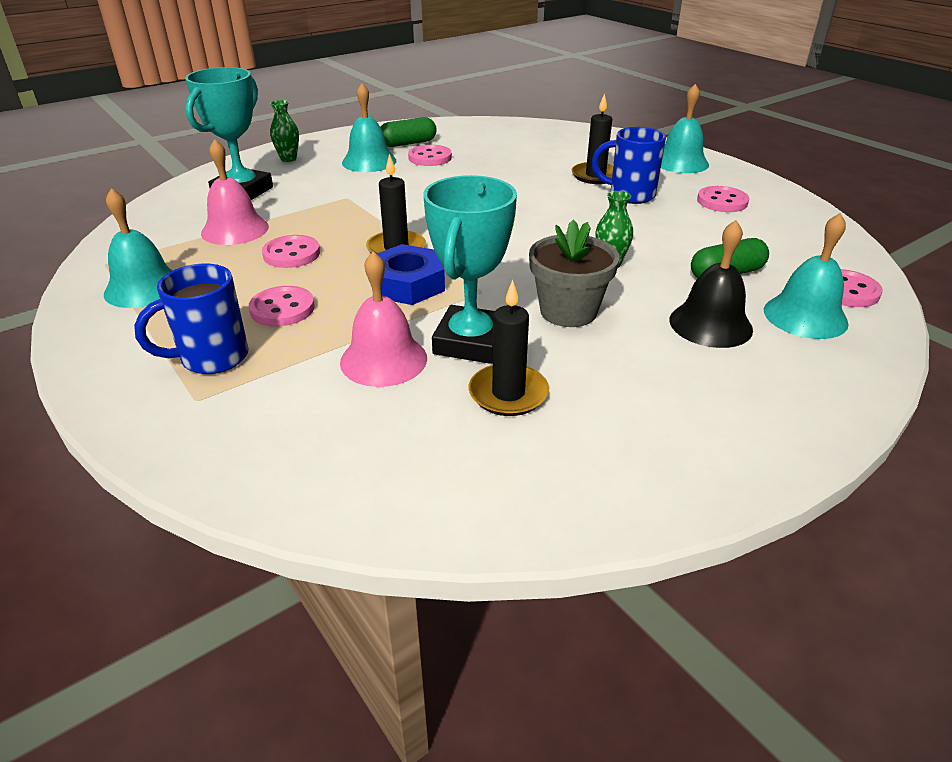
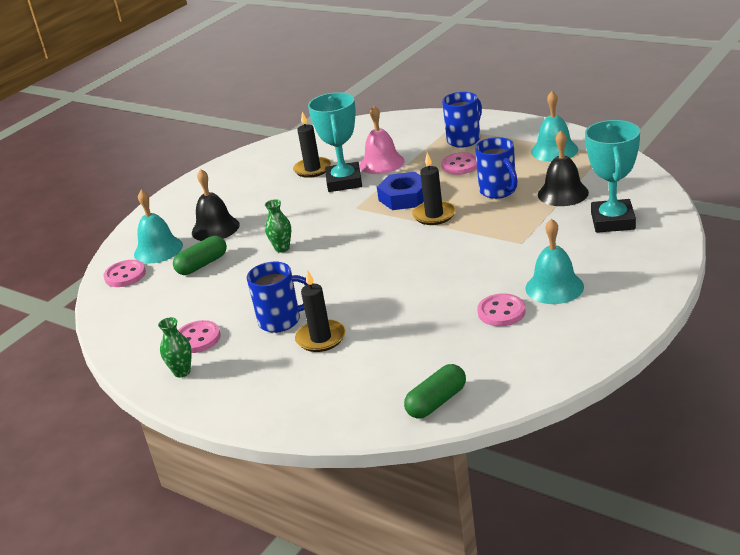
camera: 165 degrees right, 5 degrees down
(235, 229) = (563, 193): pink bell -> black bell
(288, 159) = (635, 266): green vase -> green vase (182, 372)
(291, 254) = (498, 191): pink button -> blue mug
(408, 143) = (547, 327): green capsule -> green capsule (436, 402)
(568, 311) = (299, 211): grey flower pot -> none
(681, 162) = (236, 389): turquoise bell -> none

